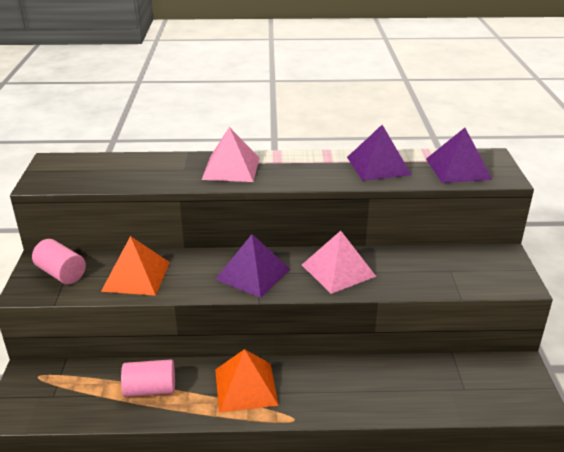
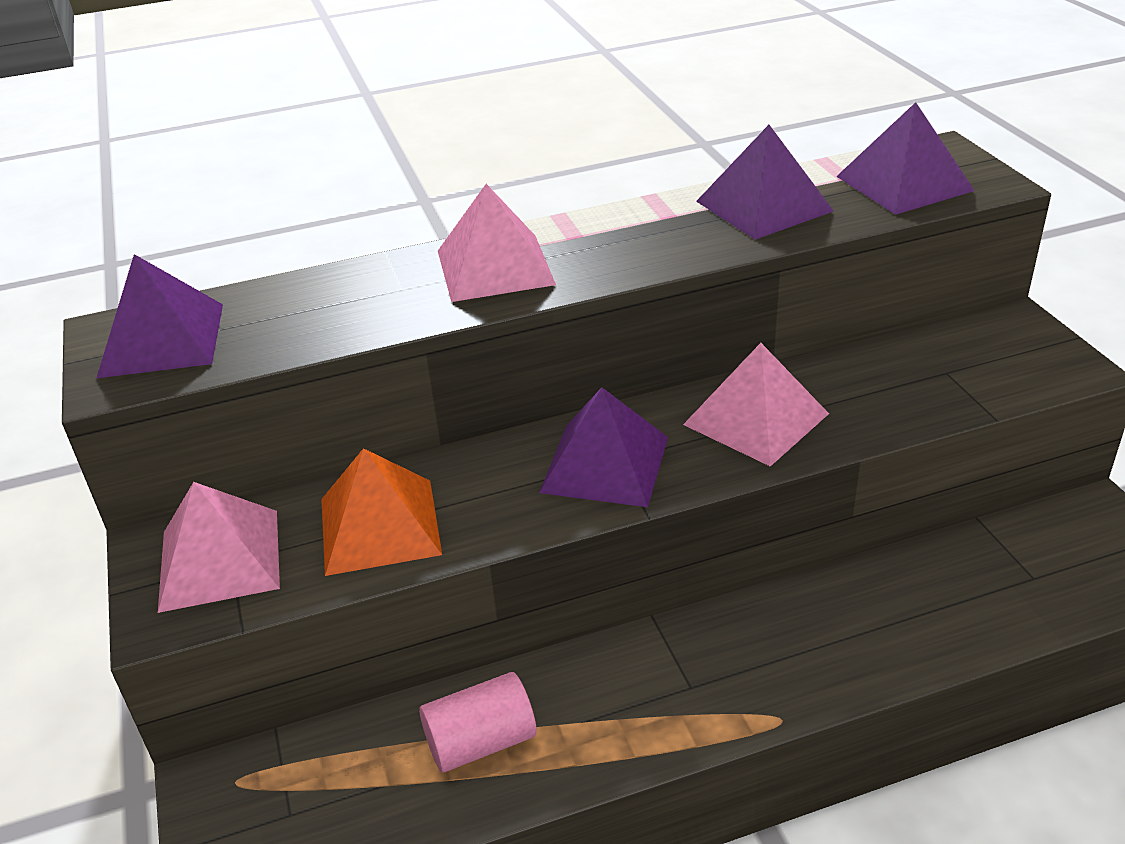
camera: 15 degrees left, 5 degrees up
(61, 273) = (219, 559): pink cylinder -> pink pyramid
(69, 170) = (162, 340): none -> purple pyramid
(246, 387) = (659, 683): orange pyramid -> none

